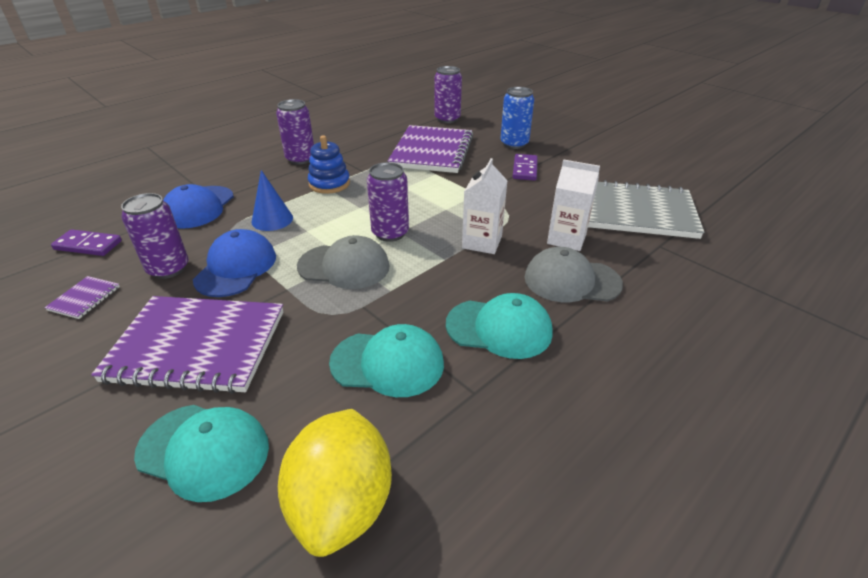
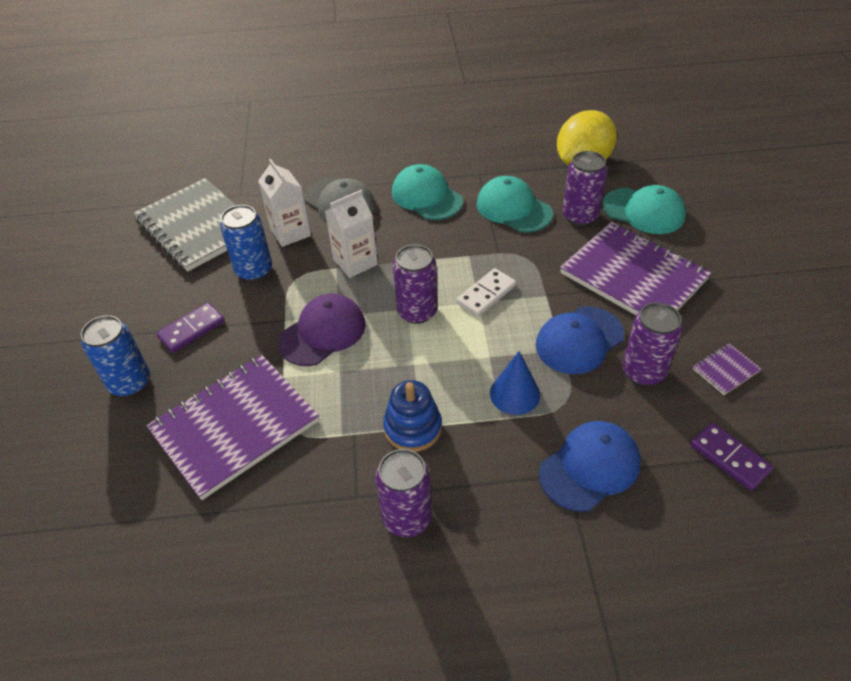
camera: 140 degrees left, 10 degrees up
(204, 450) = (643, 211): turquoise cap -> turquoise cap turned 150 degrees clockwise
(344, 266) = (486, 294): grey cap -> white domino
(442, 197) = (322, 333): none -> purple cap
(447, 119) = (109, 508): purple can -> purple can (580, 216)
(545, 207) = (254, 270): none -> blue can

